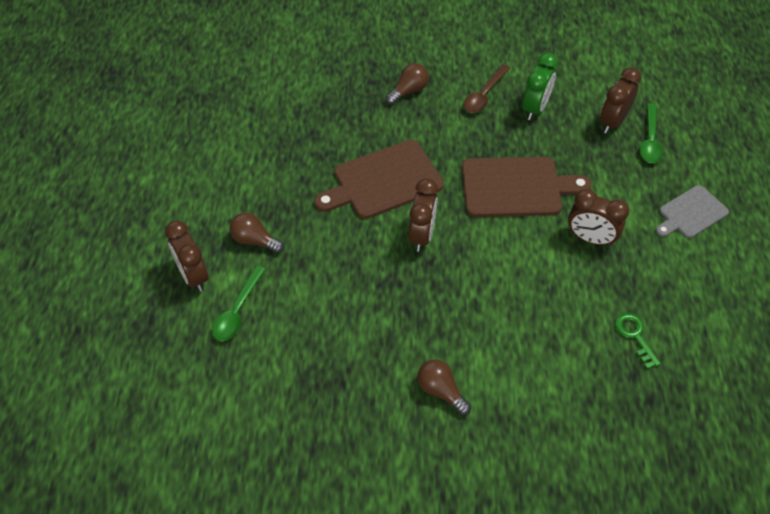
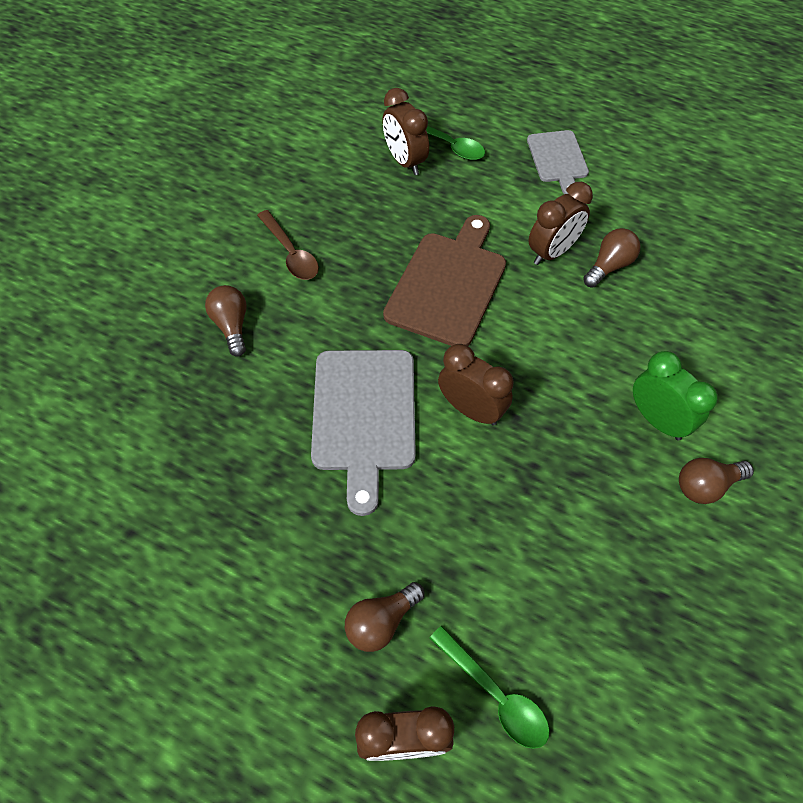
camera: 65 degrees left, 5 degrees up
(383, 181) = (364, 415): brown cutting board -> grey cutting board
(535, 108) = (343, 216): green clock -> green clock (657, 420)
(602, 279) = (609, 266): none -> brown light bulb
(635, 336) = (691, 273): green key -> none

